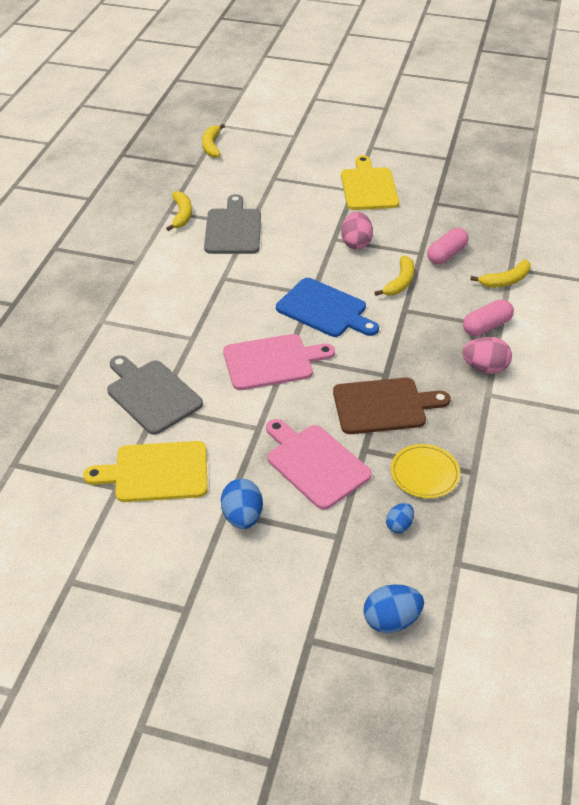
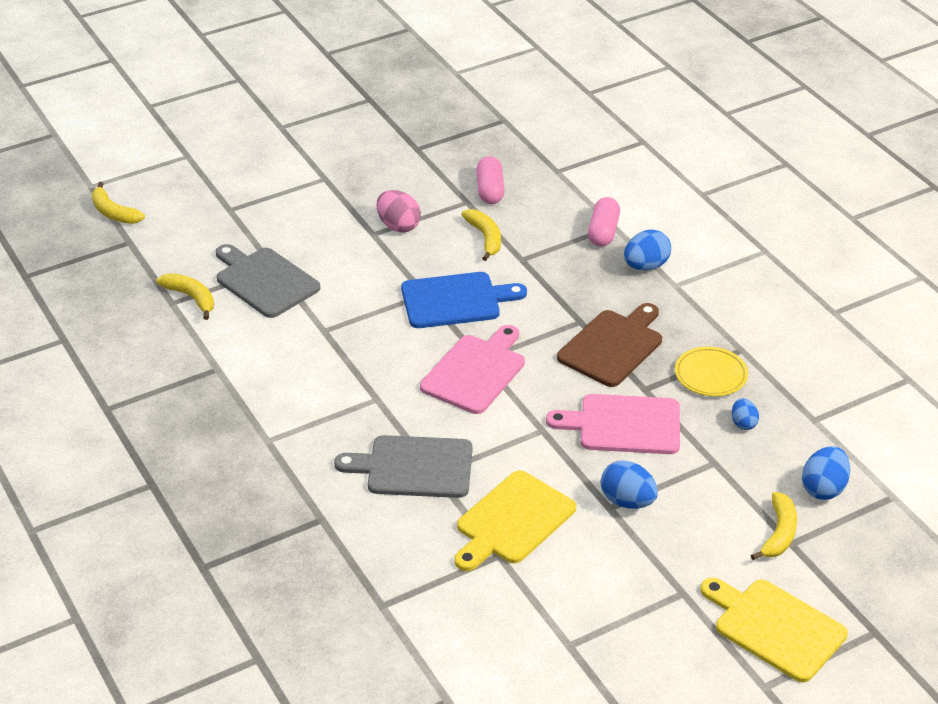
camera: 45 degrees left, 5 degrees down
(368, 187) = (335, 167): yellow cutting board -> yellow cutting board (775, 627)
(484, 368) = (646, 266): pink egg -> blue egg
(505, 280) = (567, 184): yellow banana -> yellow banana (779, 533)

